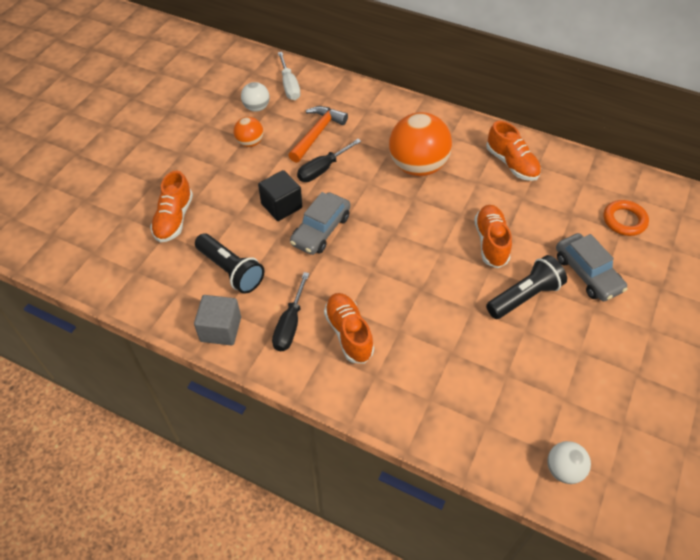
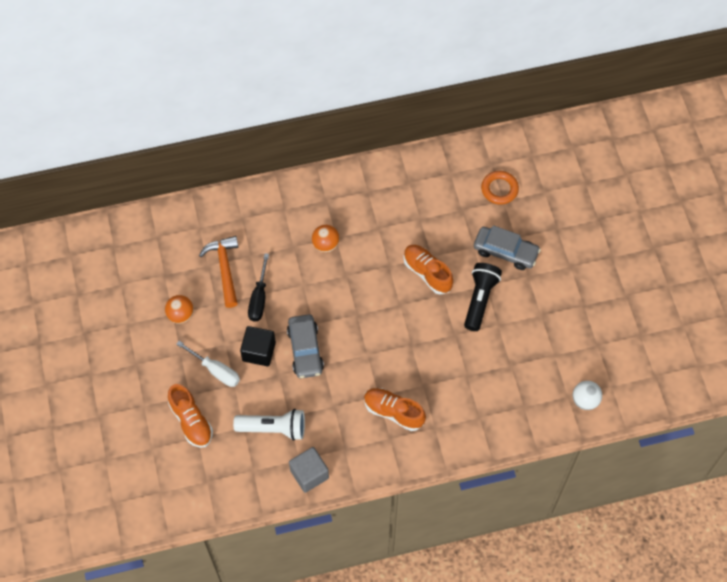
camera: 40 degrees left, 10 degrees up
(231, 270) = (273, 428): black flashlight -> white flashlight
(256, 107) = (153, 279): white ball -> none
(289, 86) = (158, 238): white screwdriver -> white screwdriver (215, 370)
(290, 324) = (350, 435): black screwdriver -> none
(417, 166) = (326, 244): orange ball -> orange ball, size x0.50
(511, 164) = (390, 193): orange shoe -> none

